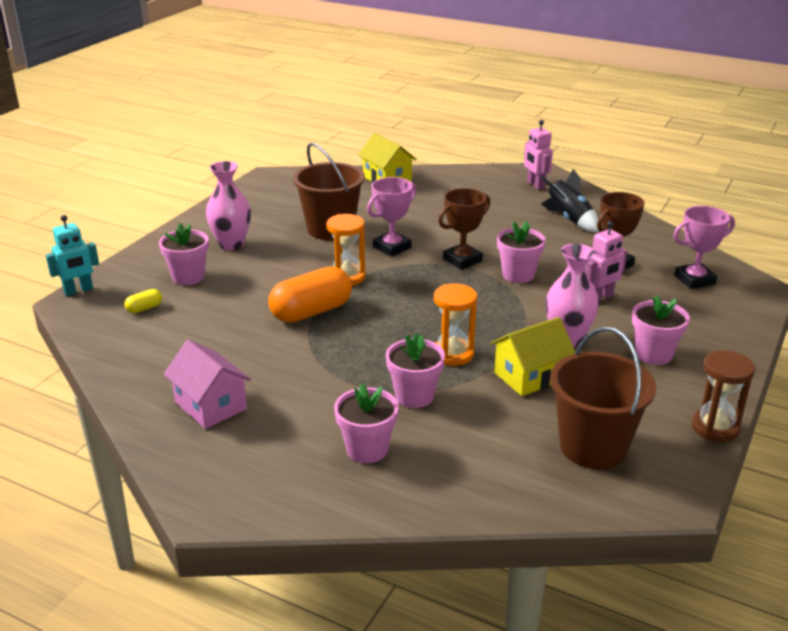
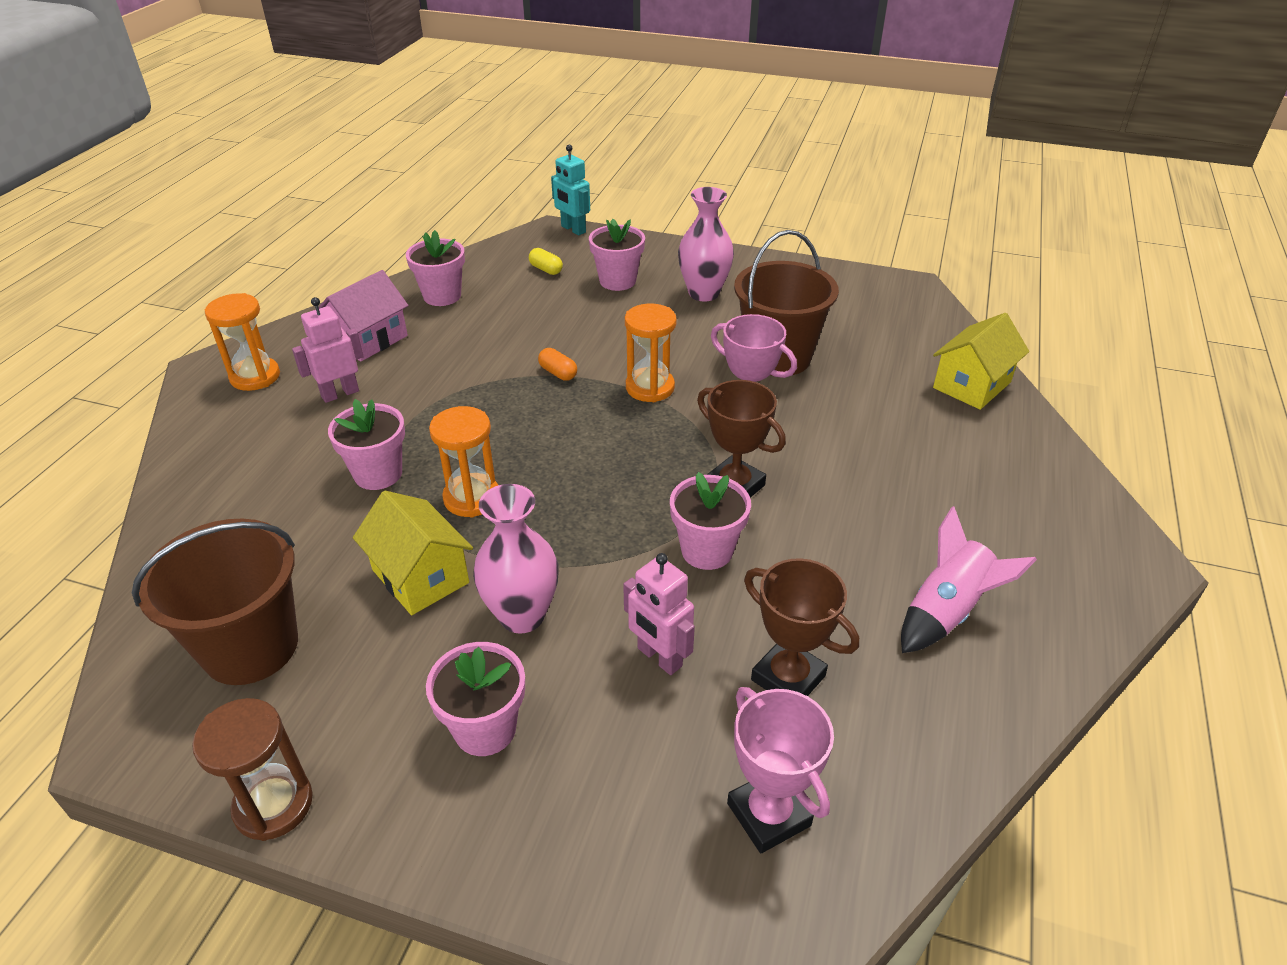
camera: 80 degrees right, 10 degrees up
(241, 474) = (255, 377): none -> orange hourglass
(311, 312) = (558, 373): orange capsule -> orange capsule, size x0.43
(367, 449) = (280, 449): pink flower pot -> pink flower pot (442, 296)
(535, 185) = (1071, 558): pink robot -> pink robot (340, 394)
(569, 219) = (947, 611): black rocket -> pink rocket

